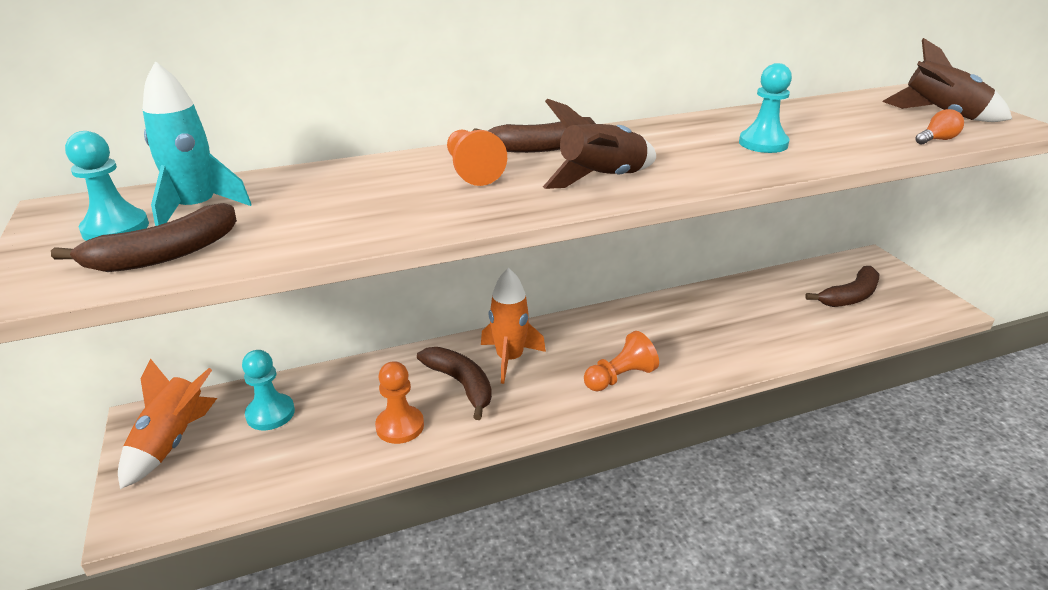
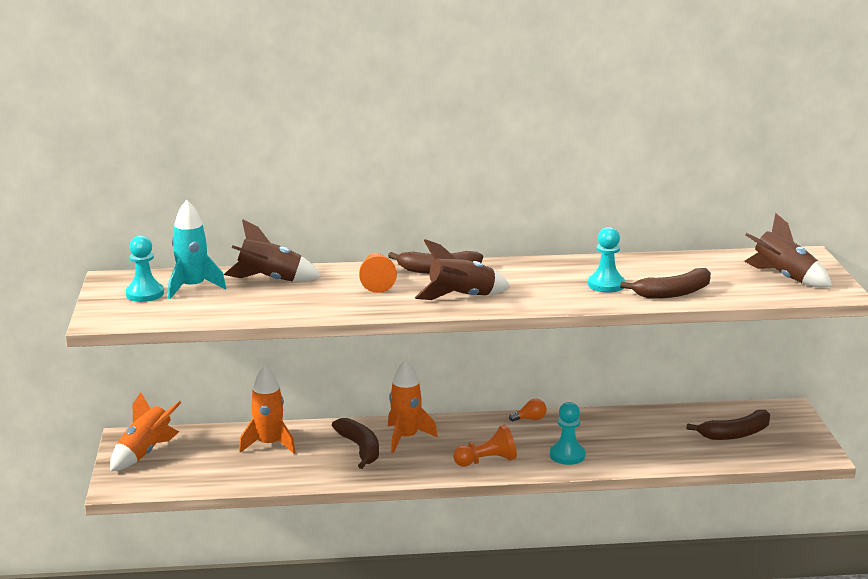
camera: 15 degrees right, 10 degrees down
(164, 255) = (171, 311): brown banana -> brown banana (673, 293)
(270, 413) = (215, 447): turquoise pawn -> turquoise pawn (567, 455)
(317, 184) = (270, 280): none -> brown rocket
(342, 398) = (269, 444): none -> orange rocket
(400, 426) = (304, 466): orange pawn -> none
(936, 140) = (748, 296): orange light bulb -> orange light bulb (530, 419)

